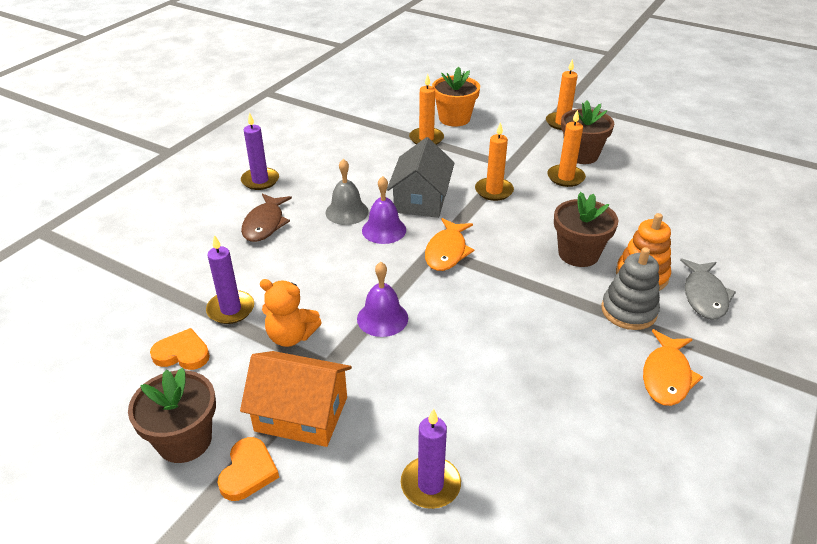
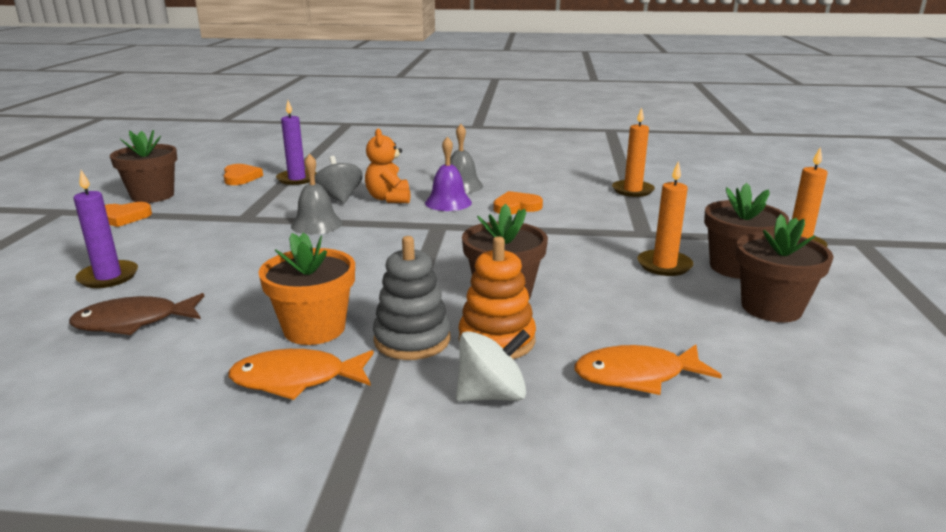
camera: 65 degrees right, 15 degrees down
(260, 180) = (472, 154): purple candle -> none
(265, 224) = (413, 166): brown fish -> brown fish (134, 322)
(291, 336) = (275, 201): orange teddy bear -> orange teddy bear (389, 199)
(301, 414) = (185, 220): orange house -> none
(320, 290) = (339, 198): none -> grey spinning top
(382, 318) = (316, 224): purple bell -> grey bell
(421, 199) = (516, 207): grey house -> orange heart
(447, 251) = (439, 231): orange fish -> orange fish (636, 375)
(454, 118) = (696, 194): orange flower pot -> orange flower pot (314, 329)
(494, 191) = (577, 233): orange candle -> none
(637, 167) = (771, 308): none -> brown flower pot
(704, 296) = (492, 395): grey fish -> white spinning top

